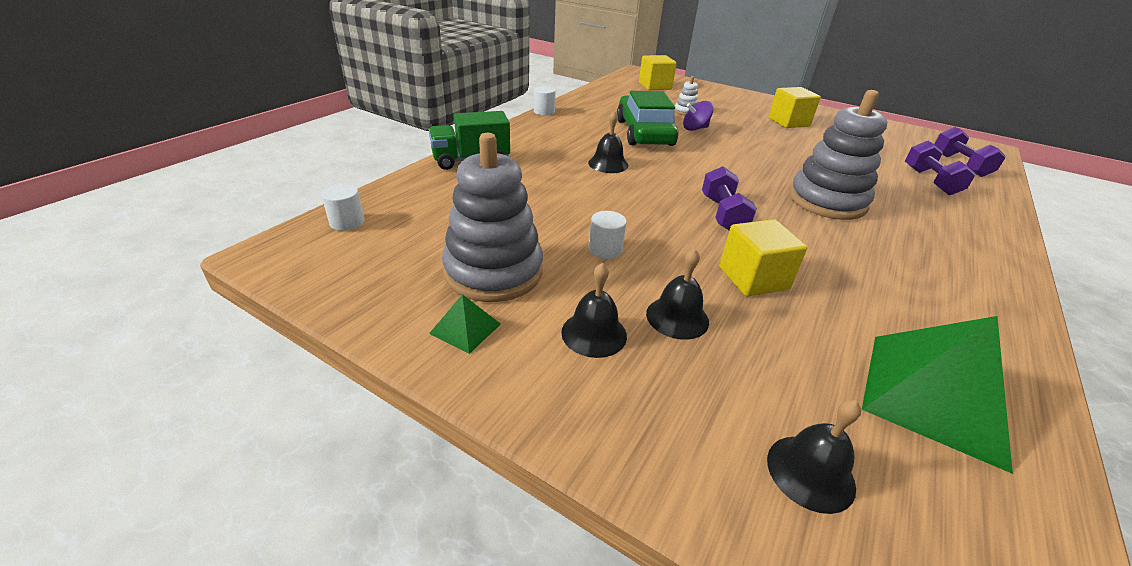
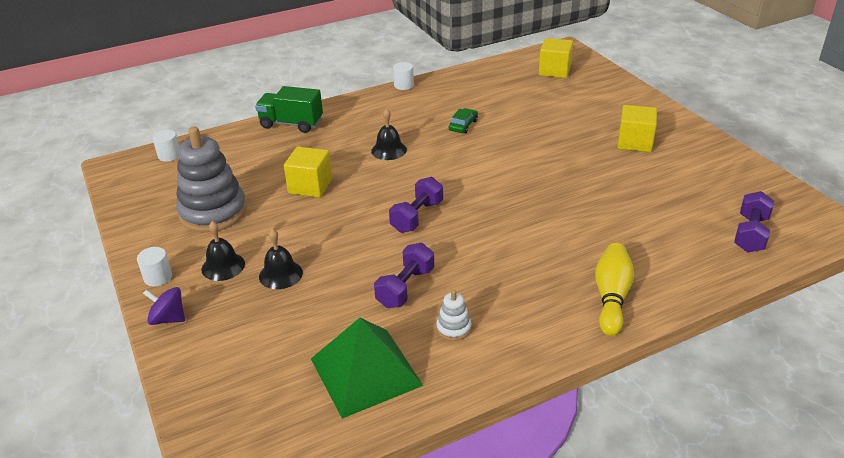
camera: 35 degrees right, 0 degrees up
(465, 328) = (163, 240): green pyramid -> none
(605, 249) = (295, 218): white cylinder -> white cylinder (158, 277)
(644, 133) = (463, 125): green car -> green car, size x0.42
(685, 111) = (539, 109): white stacking toy -> white stacking toy (453, 328)
(695, 128) = (519, 130): purple spinning top -> purple spinning top (168, 319)
(753, 278) = (365, 268): yellow cube -> yellow cube (310, 186)
(810, 472) = (238, 370): black bell -> none
(827, 201) = (526, 230): grey stacking toy -> none
(930, 181) = (674, 241): purple dumbbell -> purple dumbbell (405, 288)
(972, 235) = (611, 297): none -> yellow bowling pin

